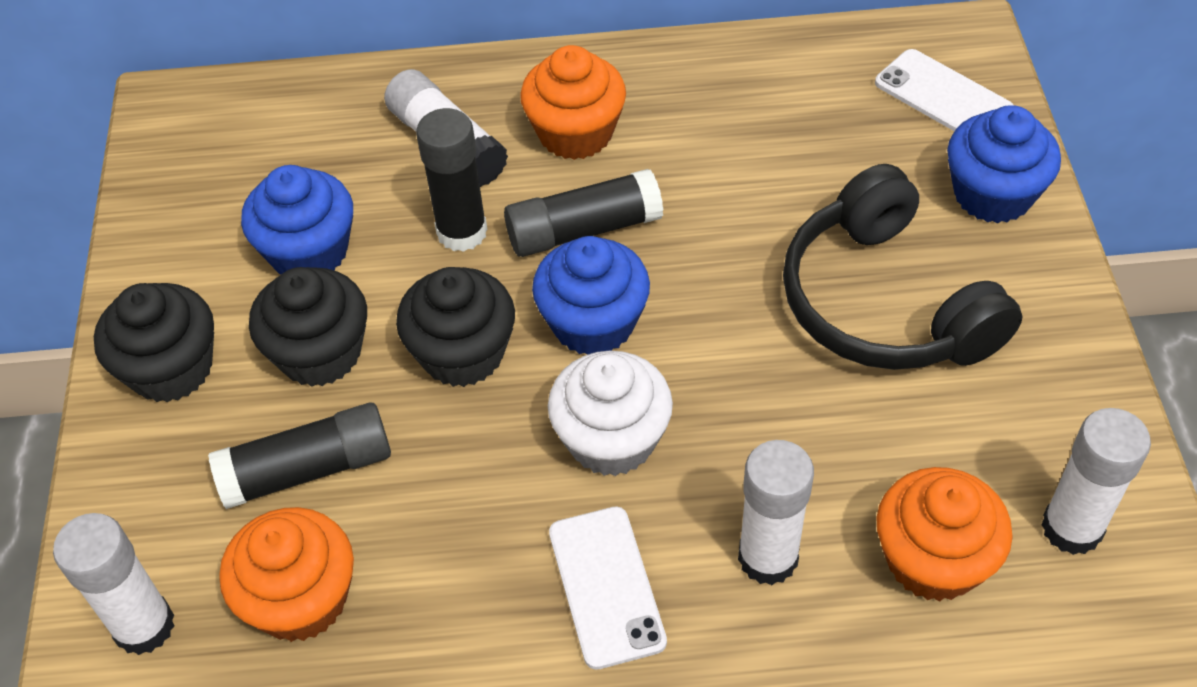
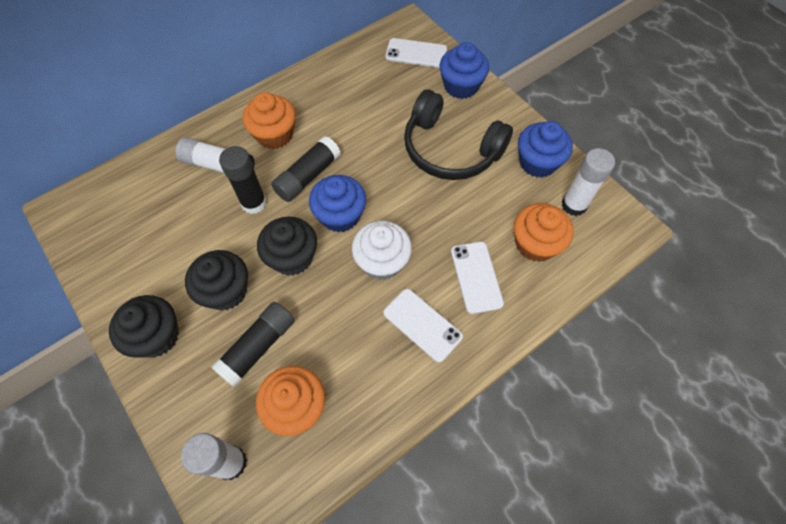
camera: 35 degrees left, 10 degrees up
(309, 251) = (187, 246): blue cupcake -> blue cupcake (537, 162)
(768, 558) = (476, 277): white glue stick -> white phone

